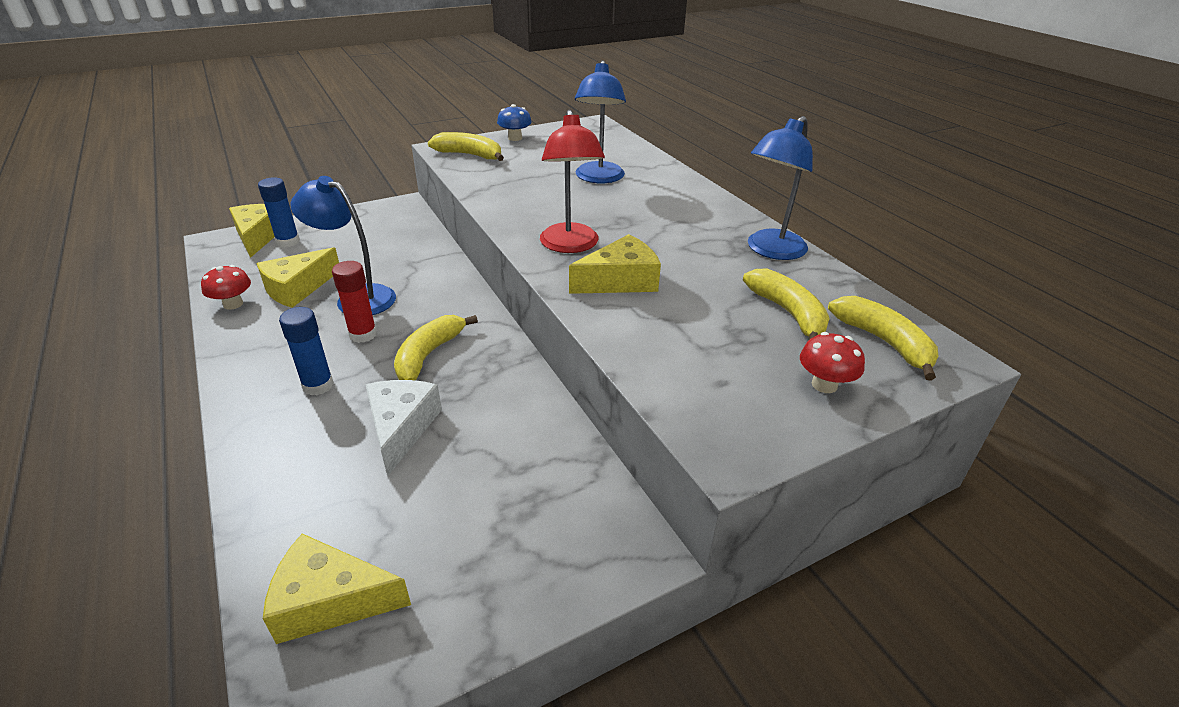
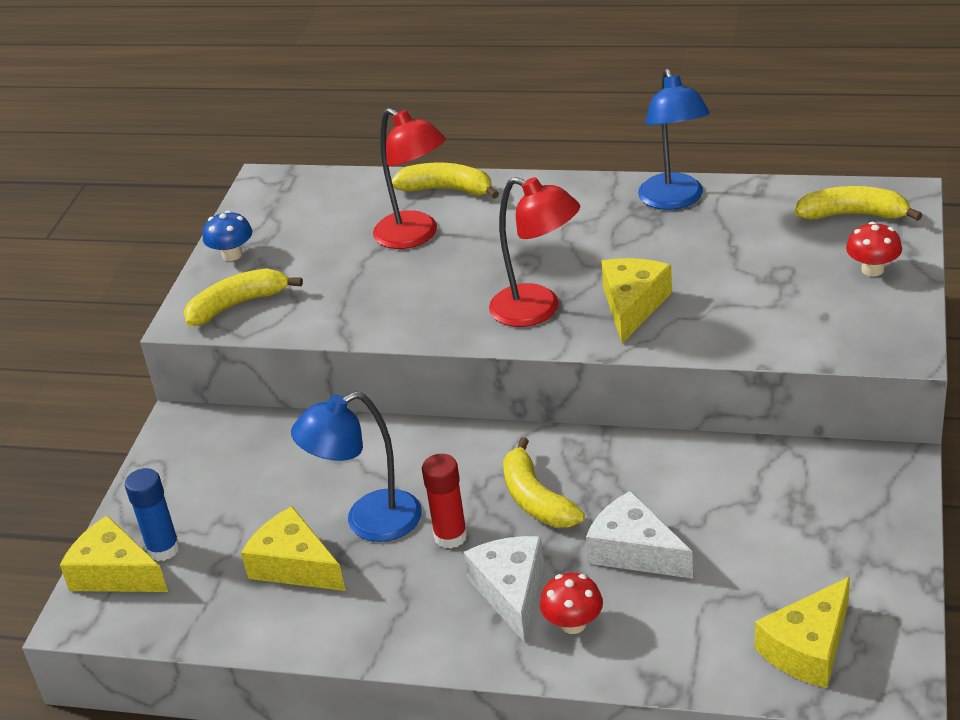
camera: 45 degrees left, 0 degrees up
(233, 304) = (273, 627): red mushroom -> red mushroom (573, 624)
(297, 288) = (295, 565): yellow cheese -> yellow cheese turned 135 degrees clockwise
(318, 385) = (511, 591): blue glue stick -> white cheese
(599, 178) = (415, 236): blue lamp -> red lamp
(788, 313) = (773, 240): yellow banana -> yellow banana (447, 190)

